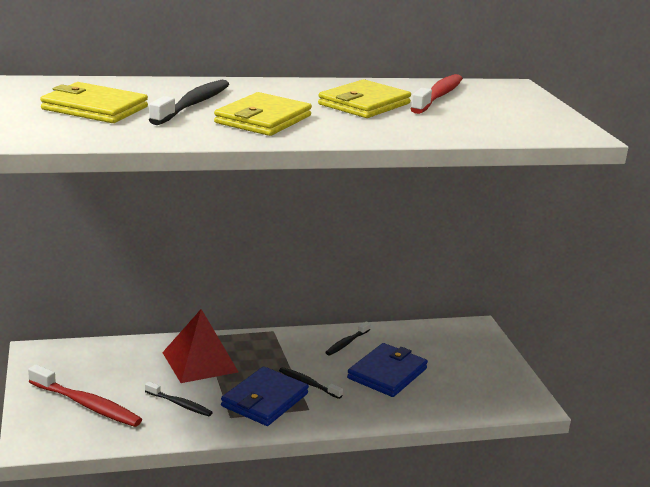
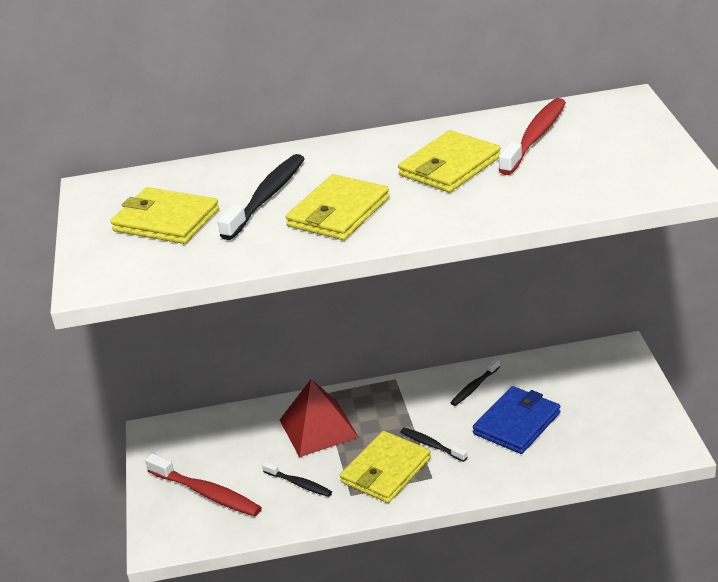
camera: 10 degrees right, 10 degrees up
(265, 400) = (386, 470): blue wallet -> yellow wallet

